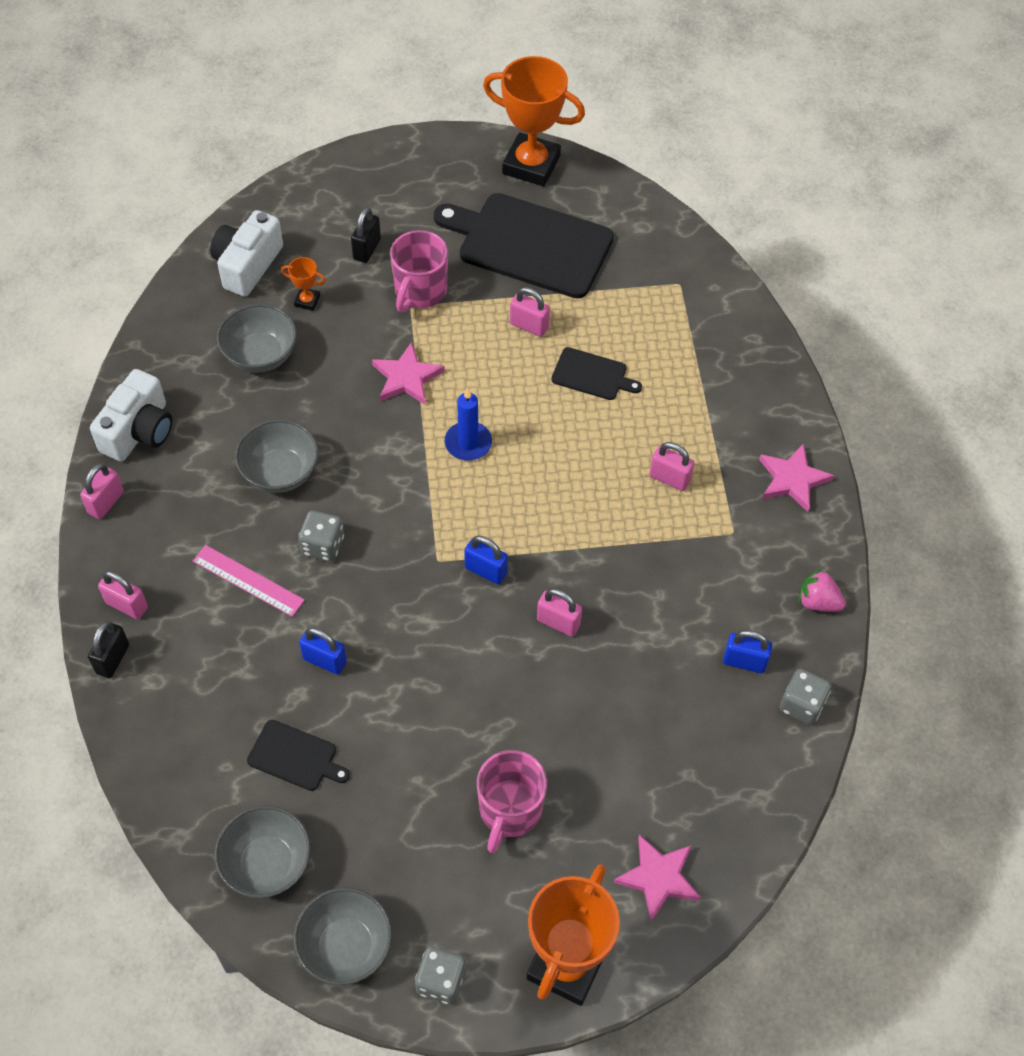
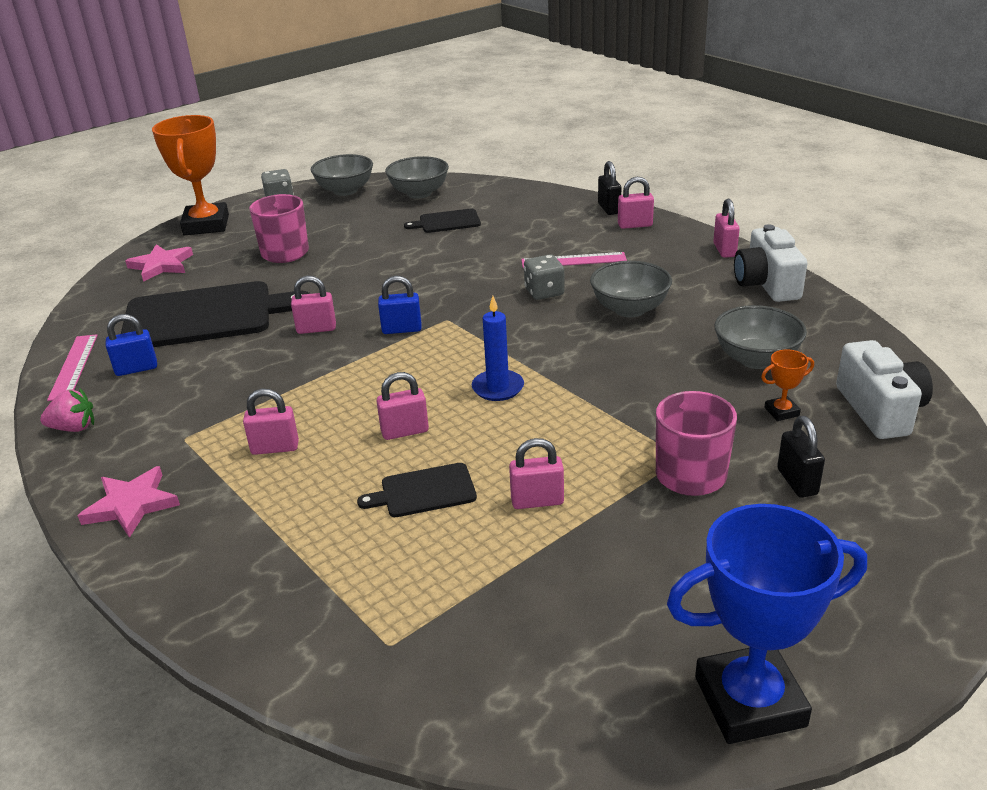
camera: 150 degrees right, 25 degrees down
(325, 660) = (474, 254): blue padlock -> none
(406, 377) = (609, 403): pink star -> none
(530, 244) = (629, 587): black cutting board -> black cutting board (205, 316)
(531, 165) = (750, 701): orange trophy -> blue trophy
(568, 438) = (405, 431): none -> pink padlock
(801, 705) = (73, 366): grey dice -> pink ruler

